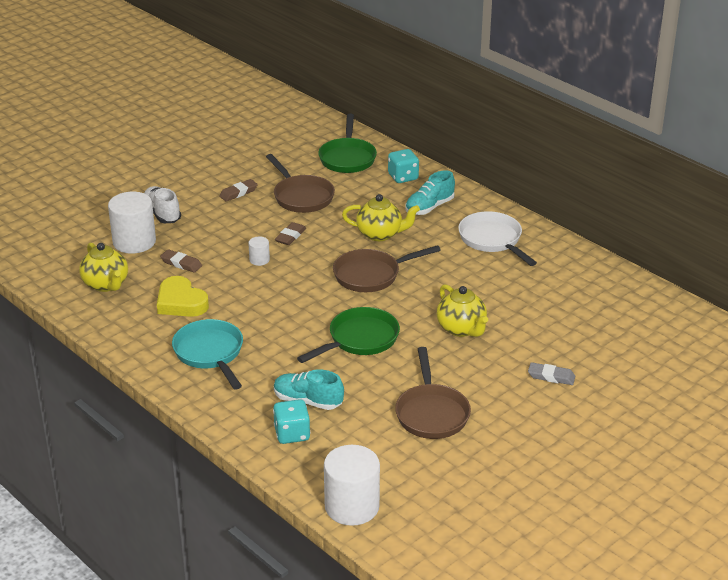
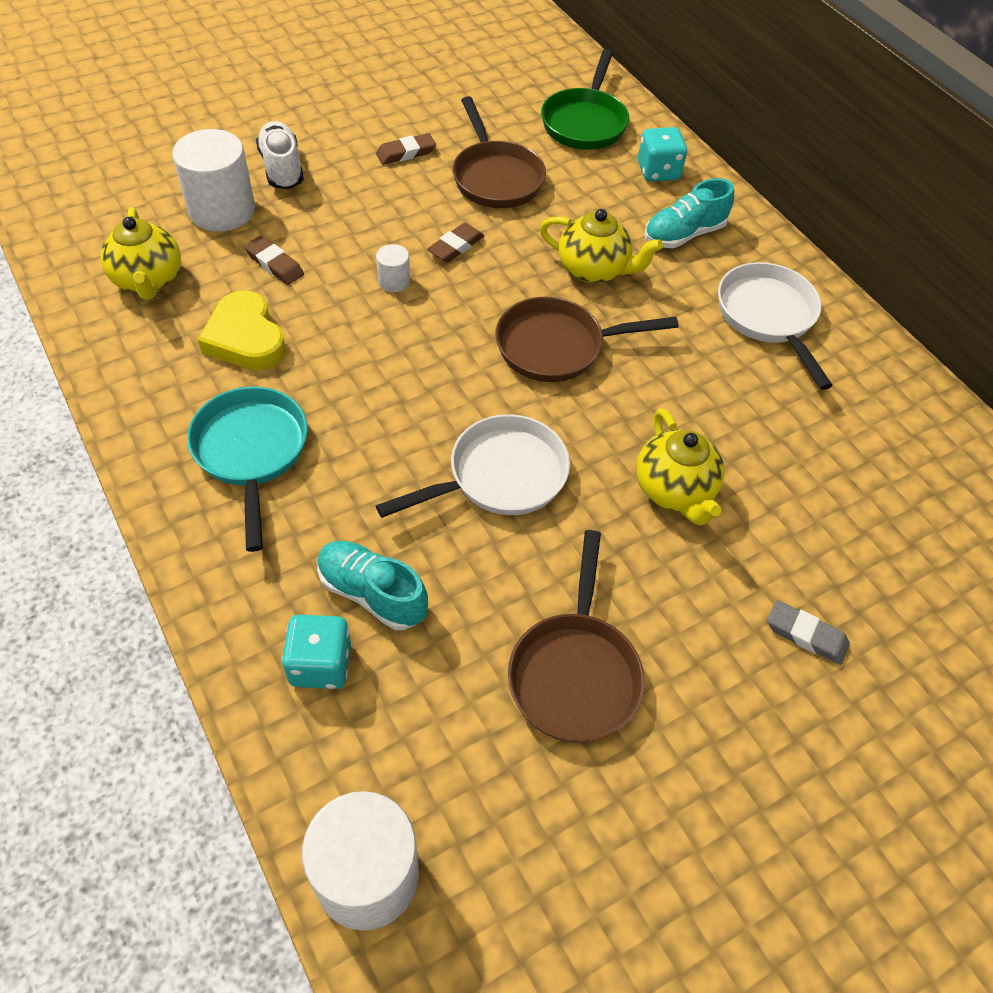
camera: 10 degrees right, 20 degrees up
(360, 339) = (500, 476): green pan -> white pan

